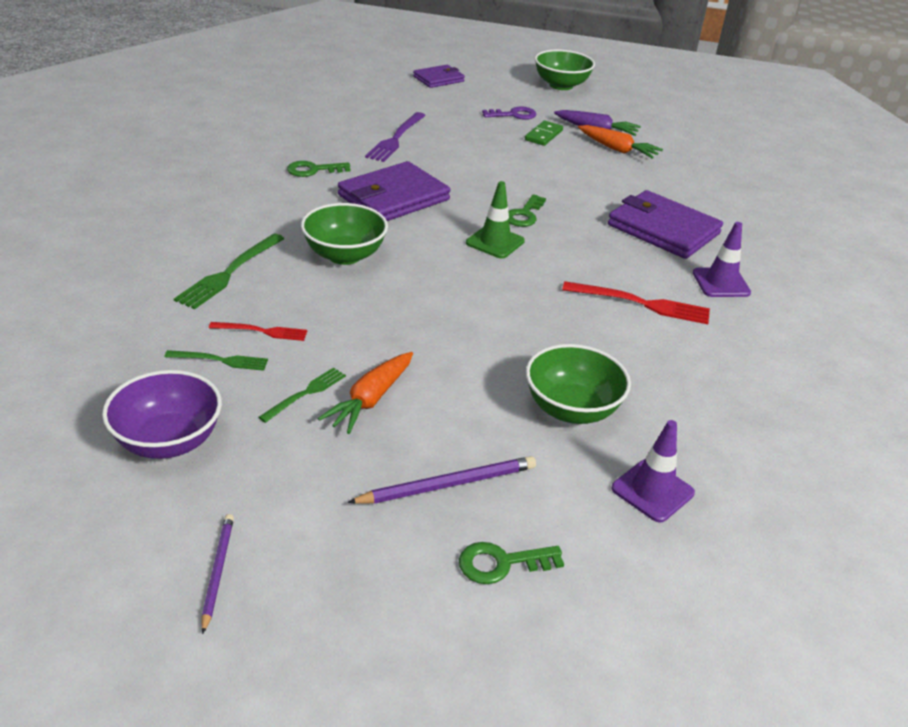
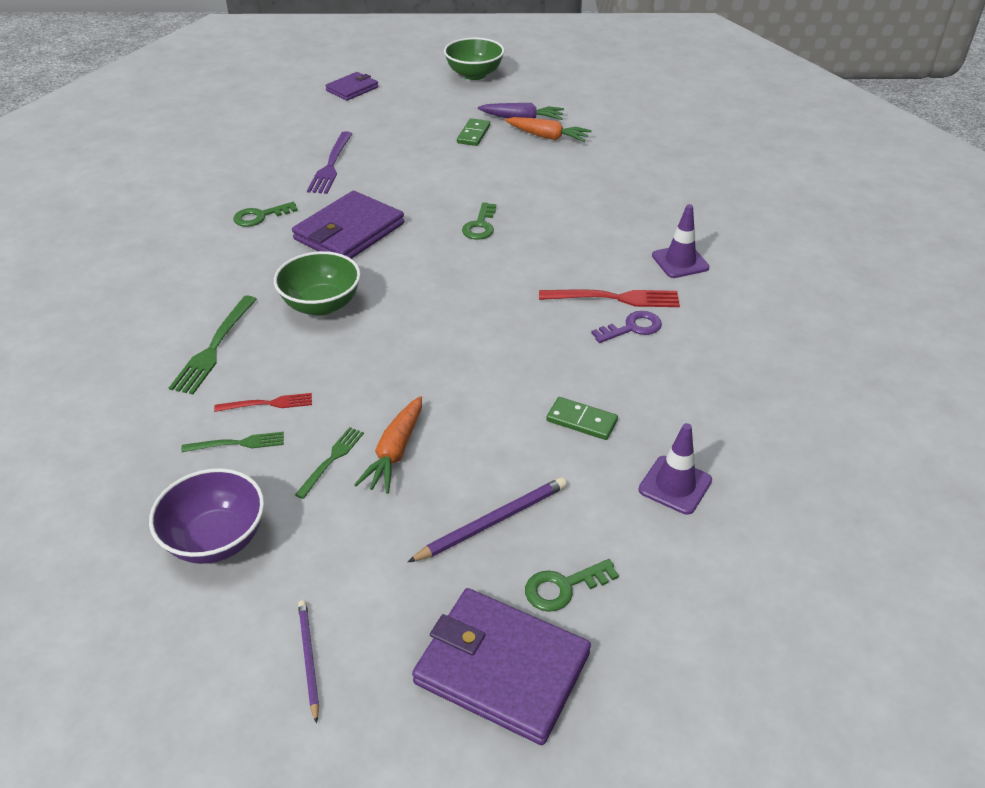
camera: 10 degrees left, 5 degrees up
(495, 242) = (461, 261): green traffic cone -> none
(514, 115) = (438, 116): purple key -> purple key (632, 328)
(571, 409) = (582, 421): green bowl -> green domino
(663, 229) = (613, 215): purple wallet -> purple wallet (501, 668)

